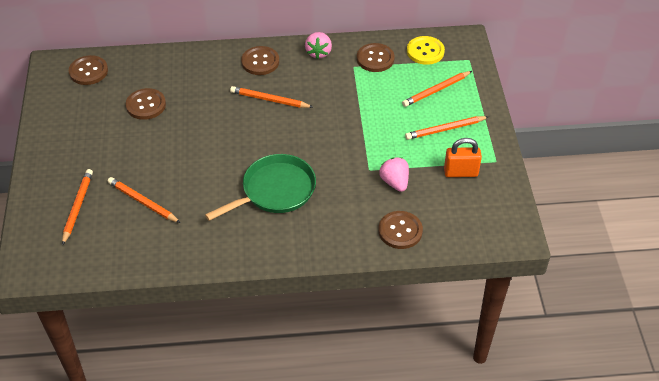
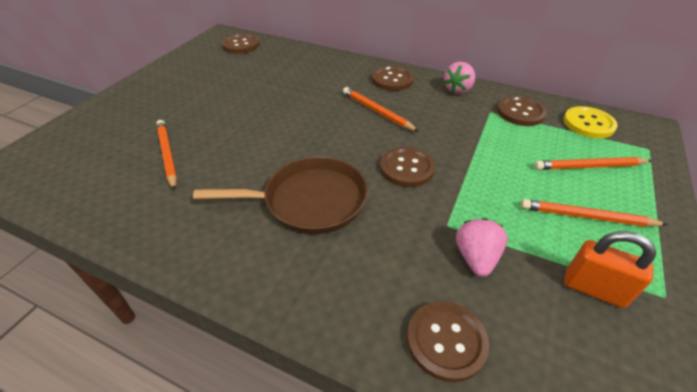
camera: 30 degrees right, 5 degrees down
(78, 207) = (110, 135): orange pencil -> none
(146, 105) = (259, 79): brown button -> brown button (406, 168)
(275, 190) = (309, 201): green pan -> brown pan

